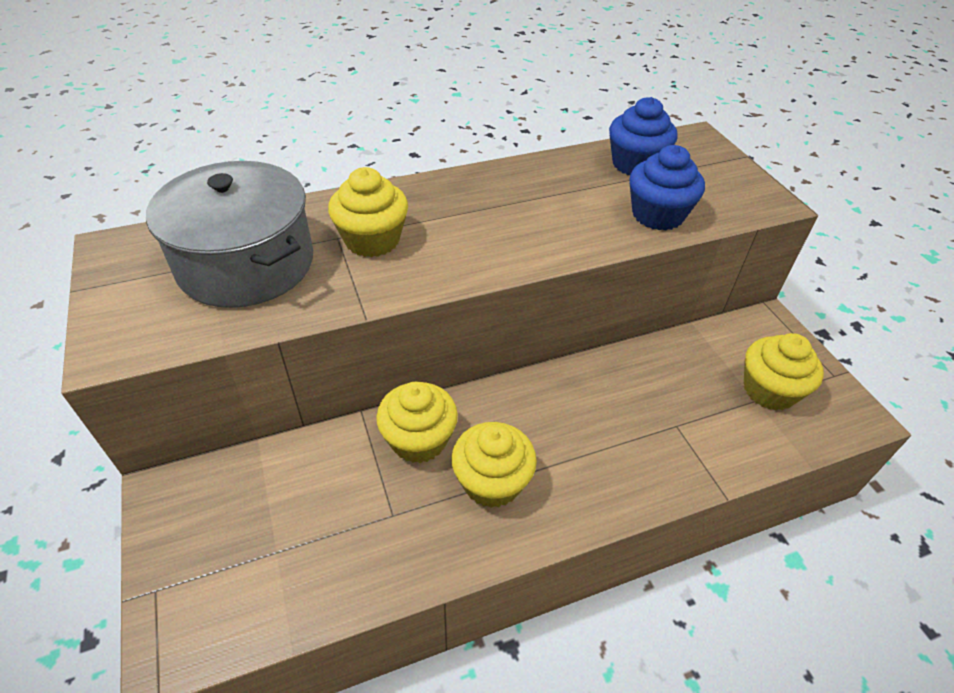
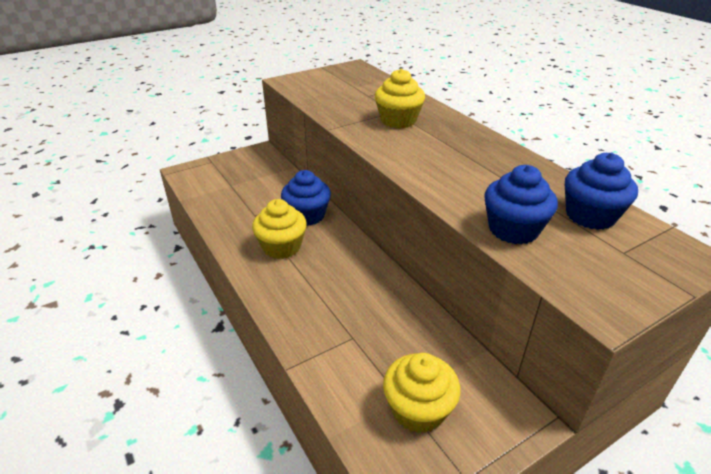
camera: 80 degrees right, 10 degrees down
(246, 263) = (358, 94): grey pot -> none
(419, 440) = (307, 215): yellow cupcake -> blue cupcake

